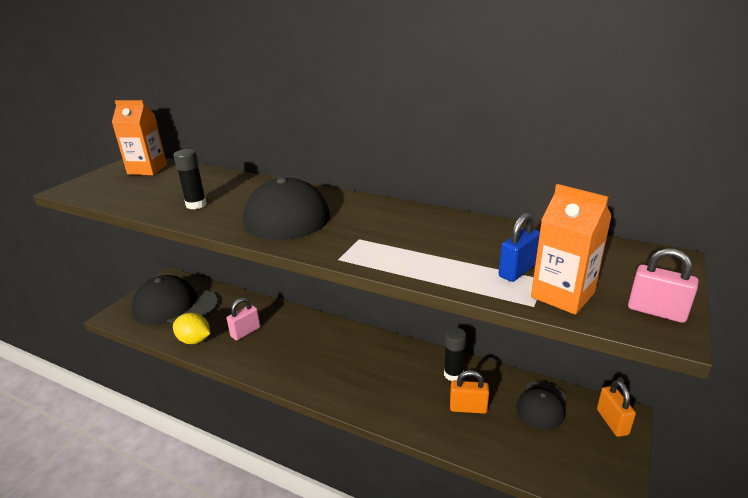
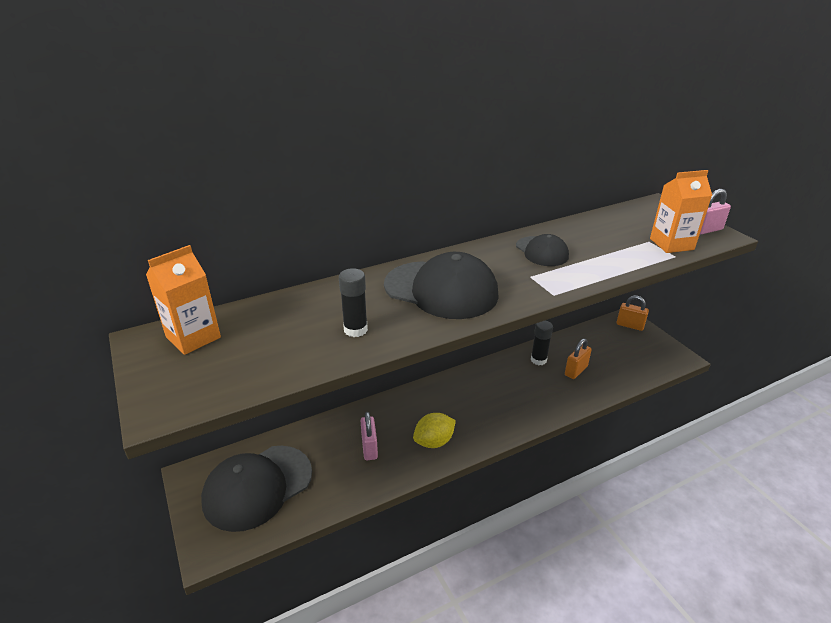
camera: 55 degrees left, 5 degrees up
(194, 340) = (341, 490): yellow lemon -> yellow lemon (434, 442)
(517, 271) = (633, 244): blue padlock -> none
(541, 405) = (597, 341): black cap -> black cap (542, 251)

